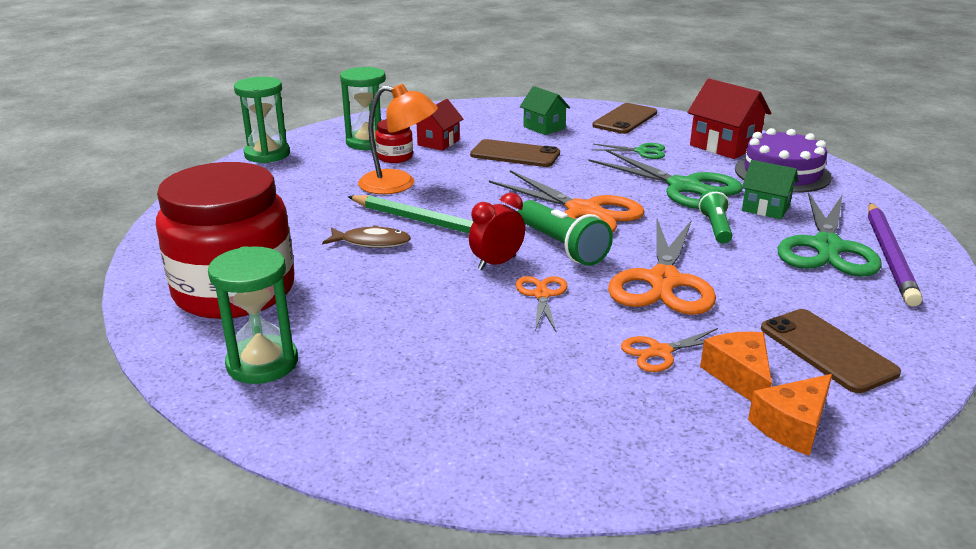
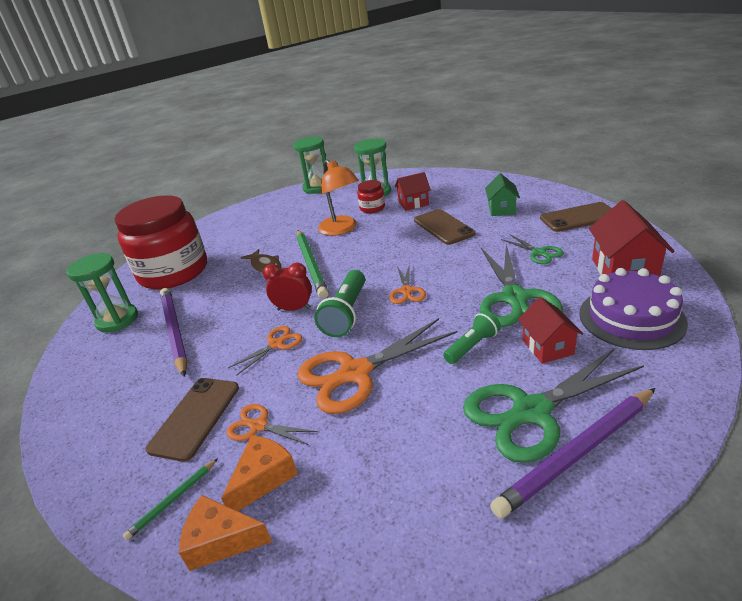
camera: 50 degrees right, 5 degrees up
(386, 336) = (174, 331): none -> purple pencil
(584, 211) = (406, 291): orange scissors -> orange scissors, size x0.50
(699, 434) = (173, 500): none -> green pencil
(765, 208) = (547, 347): green house -> red house
(827, 350) = (352, 502): brown phone -> brown phone (195, 417)

